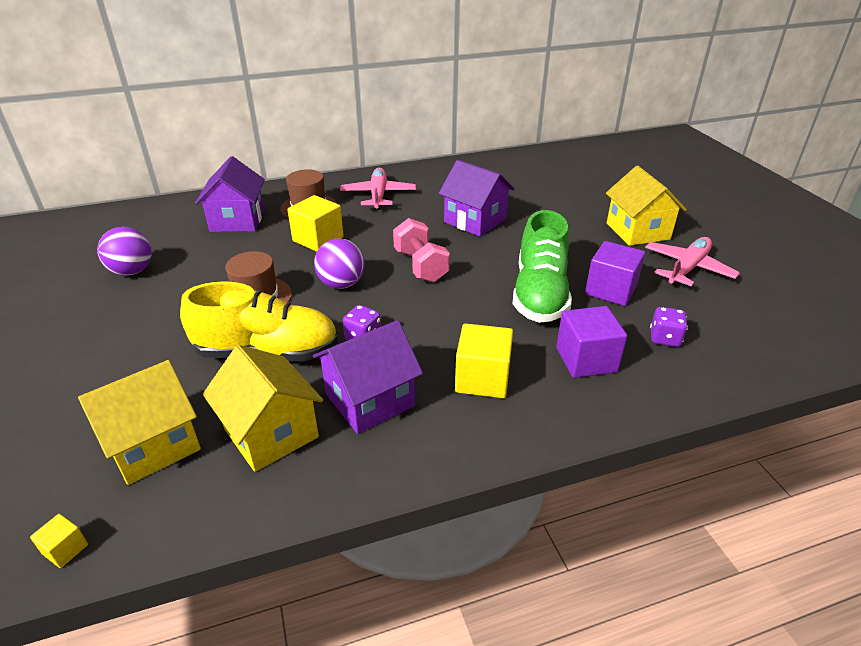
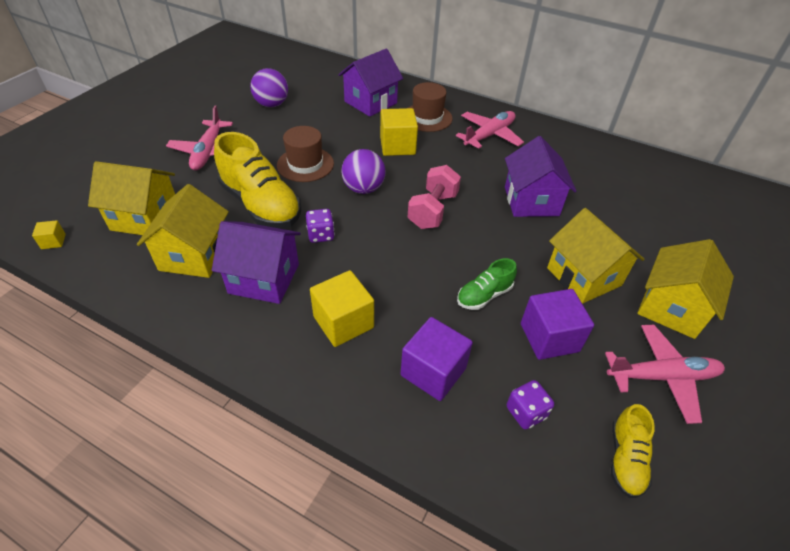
camera: 45 degrees right, 10 degrees up
(128, 347) = (208, 152): none -> pink plane
(540, 294) = (484, 295): green shoe -> green shoe, size x0.51
(573, 244) = (583, 276): none -> yellow house
(736, 320) = (625, 459): none -> yellow shoe

